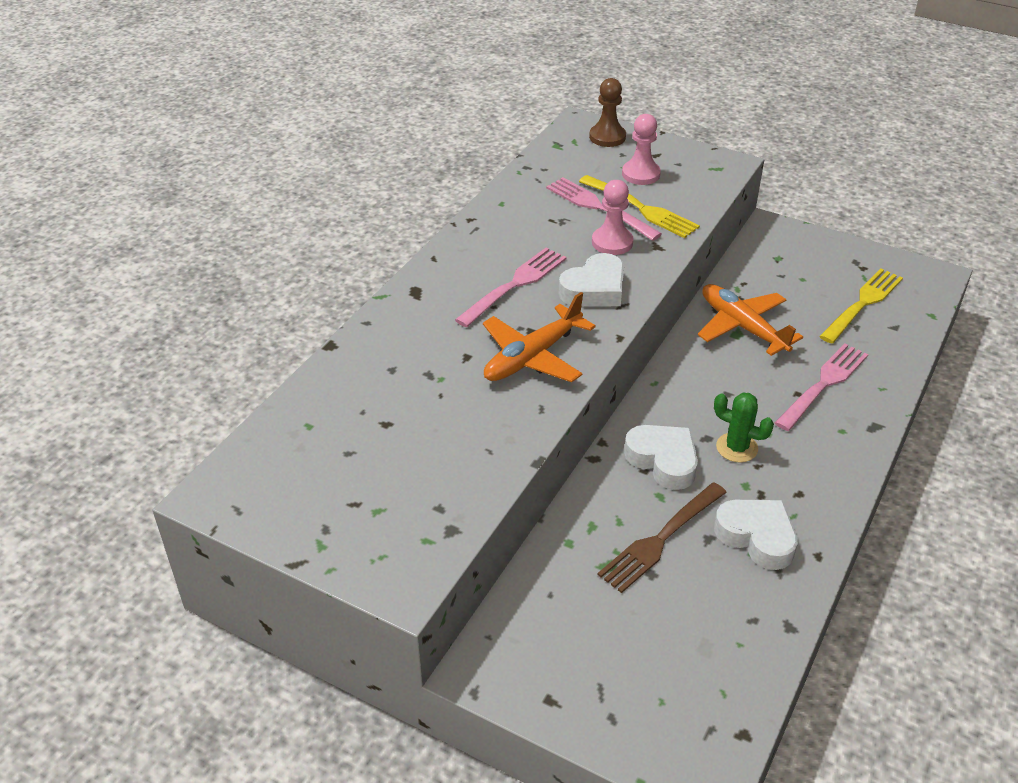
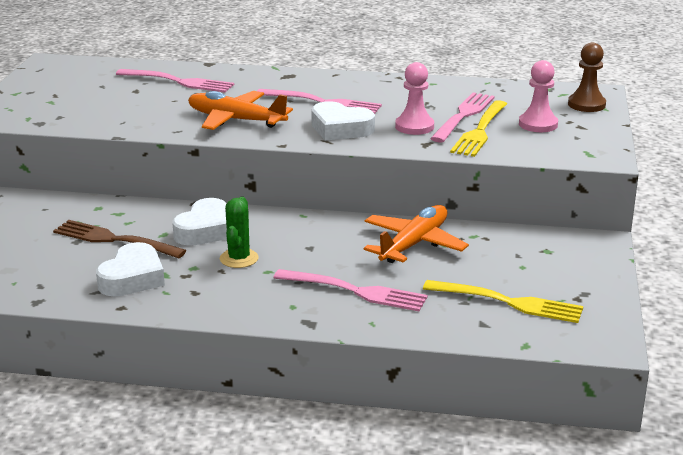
camera: 70 degrees right, 15 degrees down
(378, 382) = (178, 82): none -> pink fork

